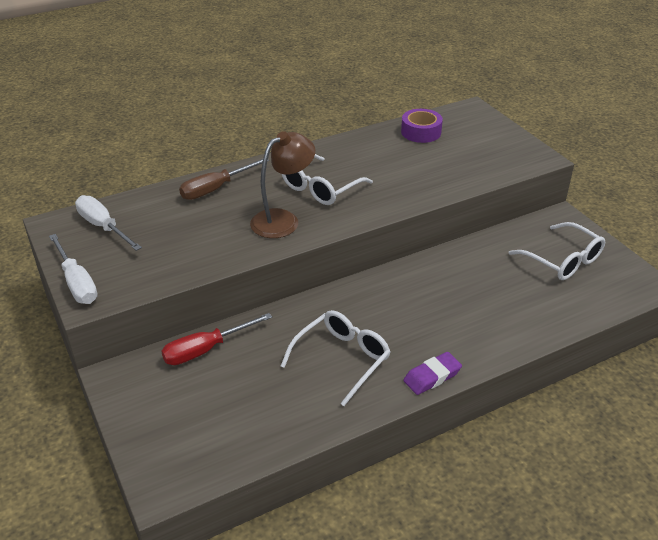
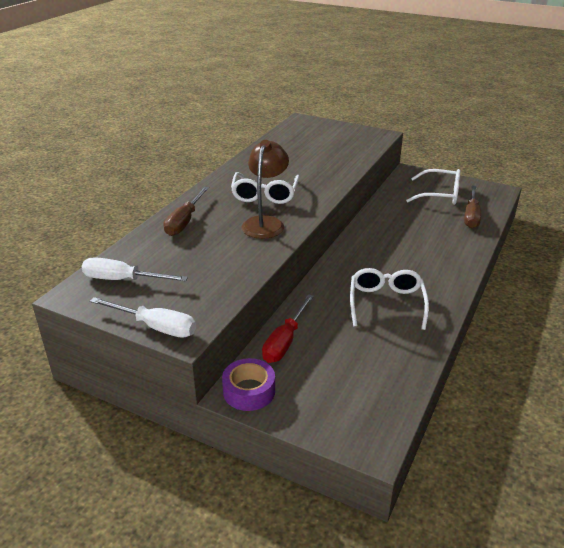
camera: 35 degrees left, 5 degrees down
(421, 132) = (287, 142): purple tape -> purple tape (249, 391)
(432, 376) = (452, 288): purple eraser -> none
(567, 303) = (471, 216): none -> brown screwdriver

